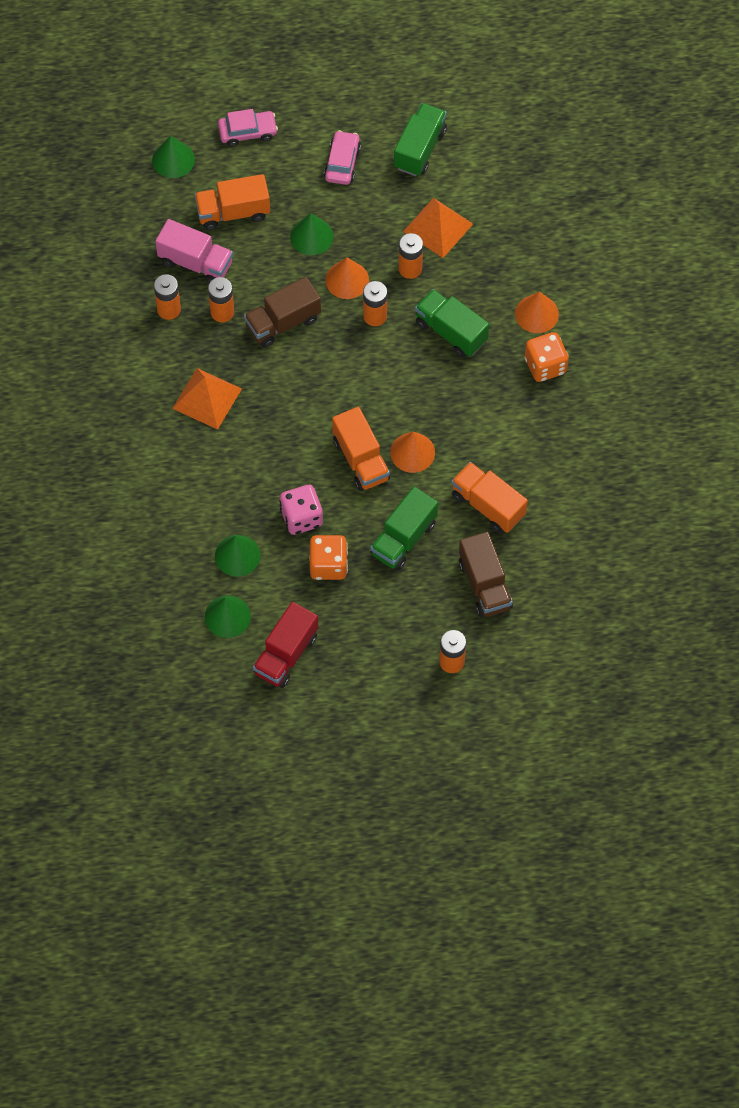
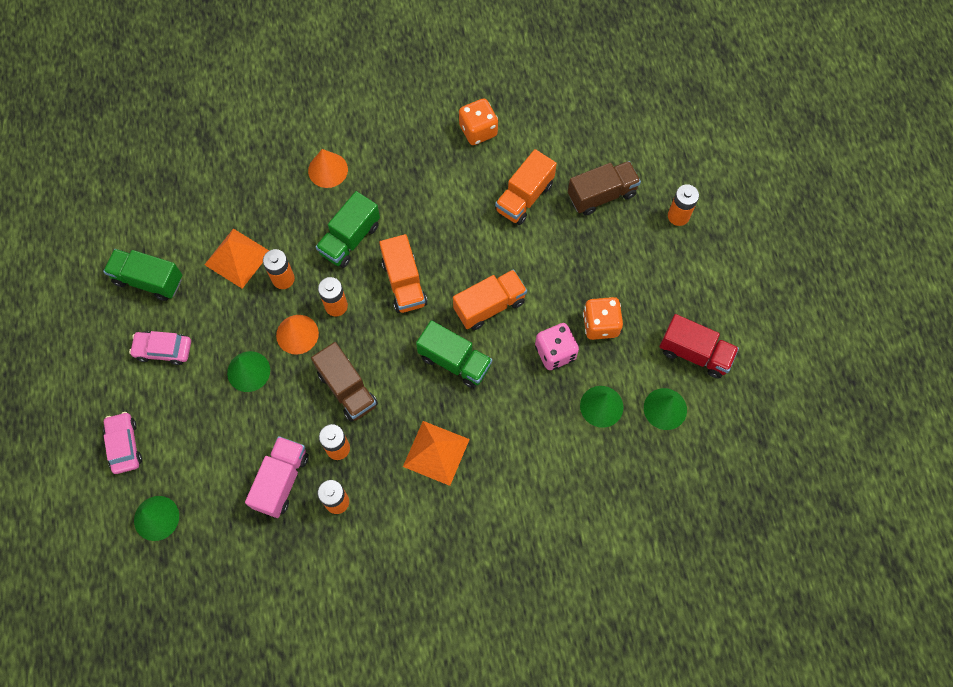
camera: 95 degrees left, 5 degrees up
(233, 212) = (221, 450): orange truck -> orange truck (404, 283)
(403, 538) = (565, 263): green truck -> green truck (454, 361)
(412, 452) = (478, 262): orange cone -> none
(545, 365) = (381, 160): orange dice -> orange dice (478, 130)

